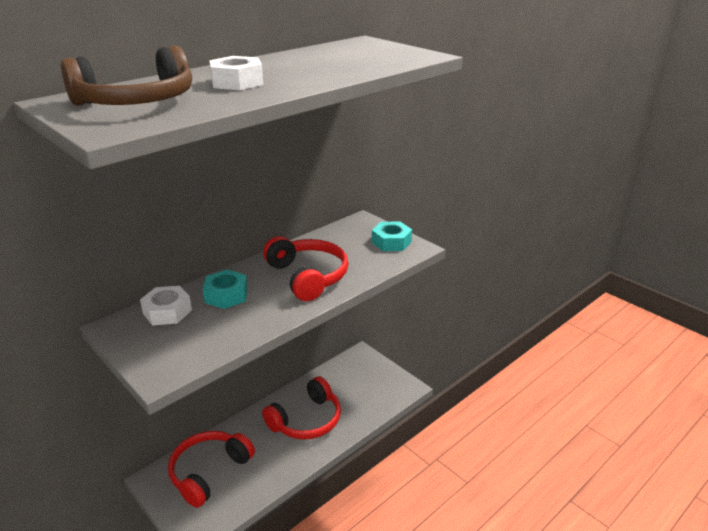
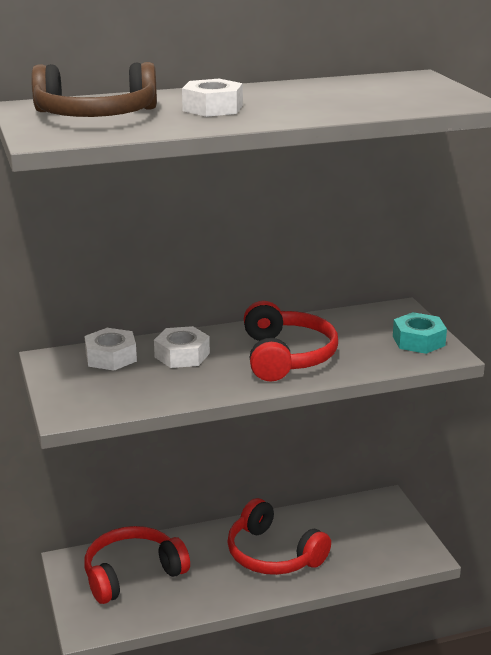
camera: 25 degrees right, 5 degrees down
(226, 295) = (182, 355): turquoise nut -> white nut
(306, 420) = (273, 554): red headphones -> red headphones turned 60 degrees clockwise

